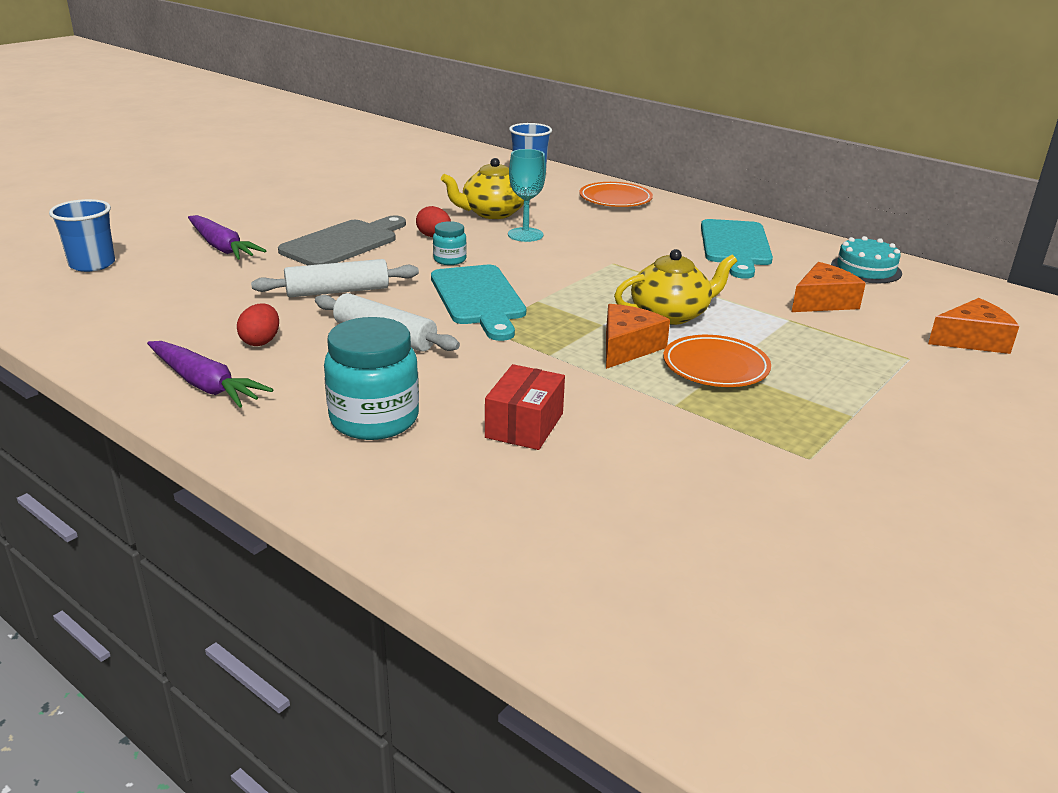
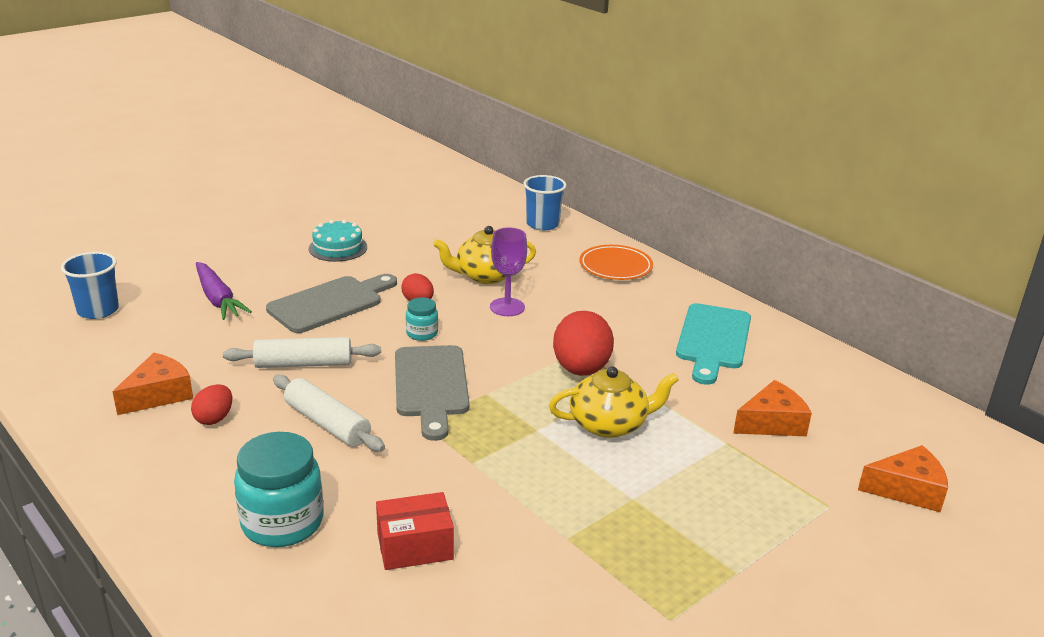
camera: 10 degrees right, 0 degrees up
(205, 384) = (149, 464): purple carrot -> none
(478, 299) = (431, 386): turquoise cutting board -> grey cutting board
(524, 425) = (415, 546): red box -> red box turned 45 degrees clockwise
(525, 235) = (507, 307): turquoise goblet -> purple goblet
(622, 276) = (581, 369): none -> red egg
(627, 347) = (549, 462): orange cheese -> orange cheese (158, 394)
(715, 367) = (626, 496): orange plate -> none
(866, 269) = (837, 383): turquoise cake -> turquoise cake (338, 248)

